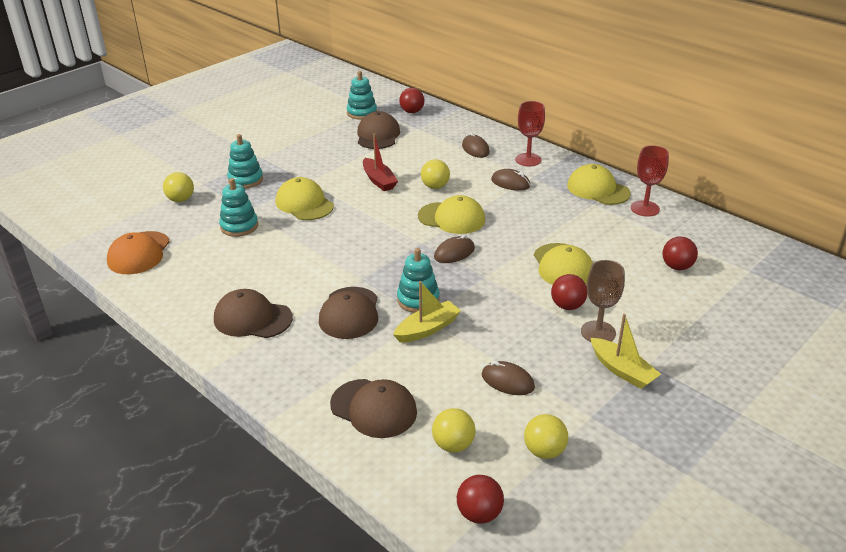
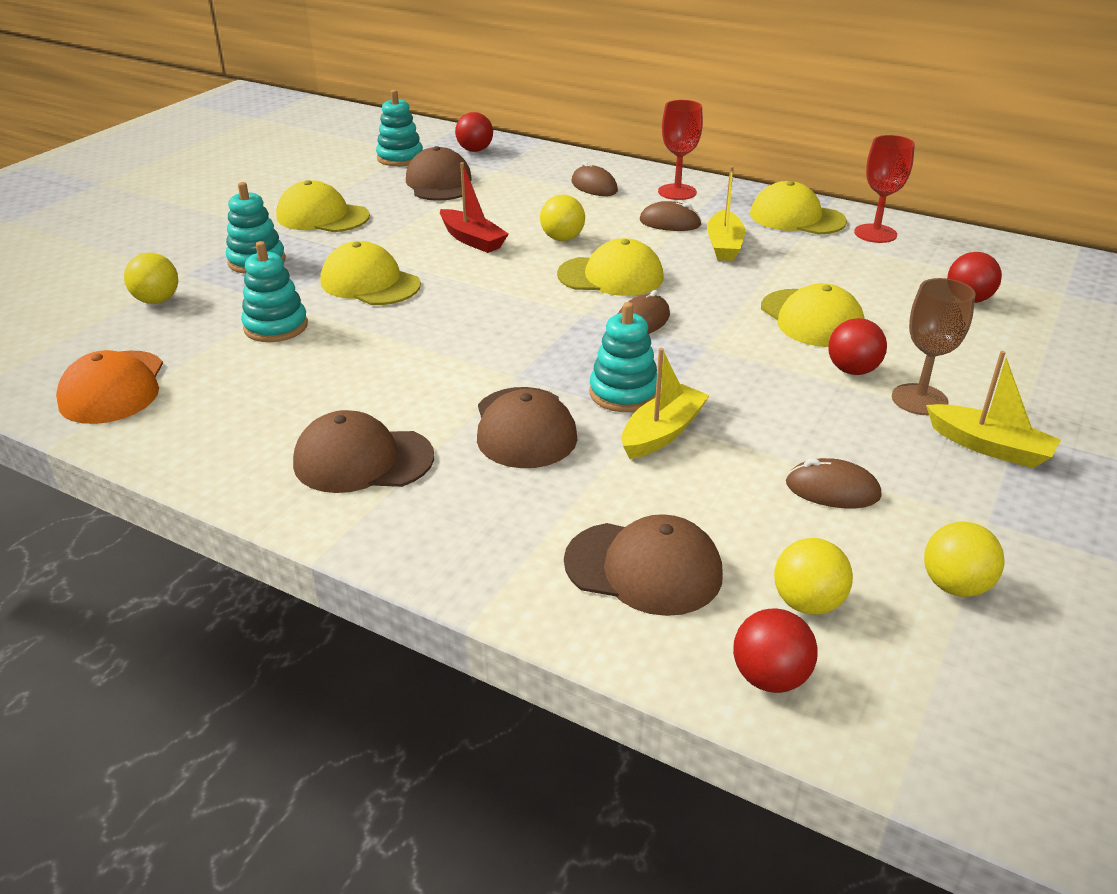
camera: 15 degrees left, 0 degrees up
(296, 152) = (322, 216): none -> yellow cap
(479, 514) = (918, 709): red ball -> red ball (769, 677)
(537, 205) = (724, 245): none -> yellow boat

